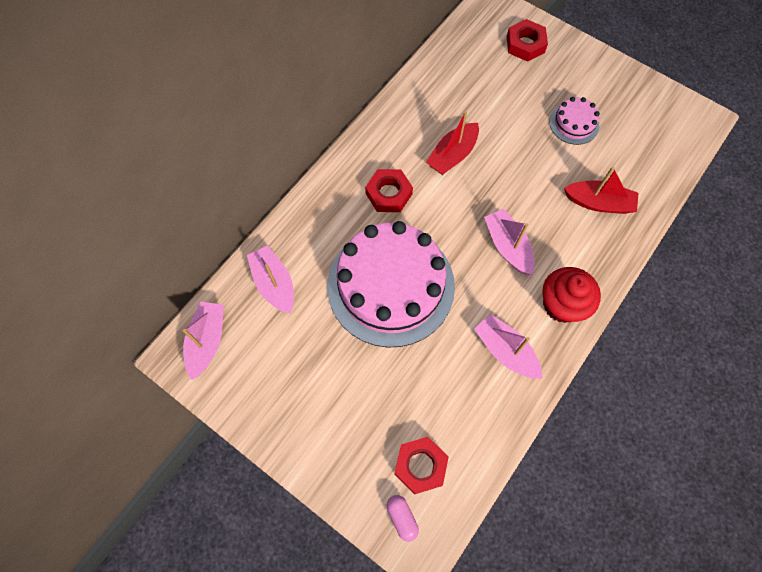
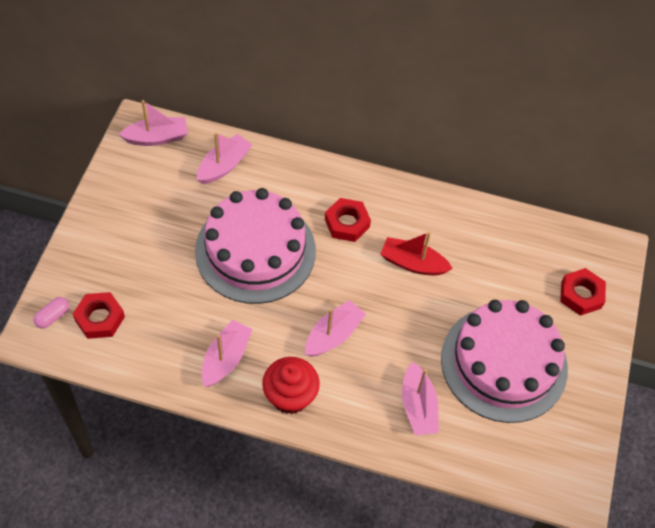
camera: 65 degrees right, 10 degrees down
(574, 123) = (504, 363): pink cake -> pink cake, size x2.31
(599, 203) = (418, 407): red boat -> pink boat

